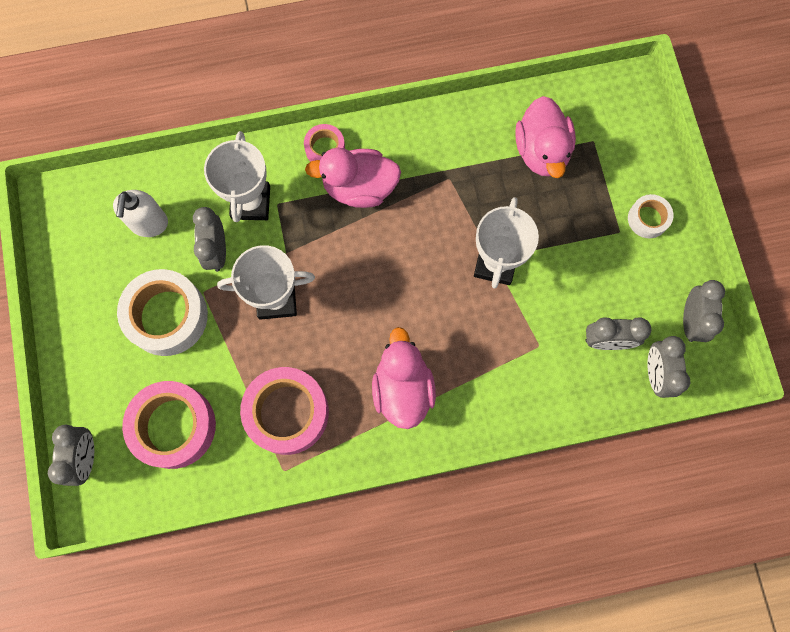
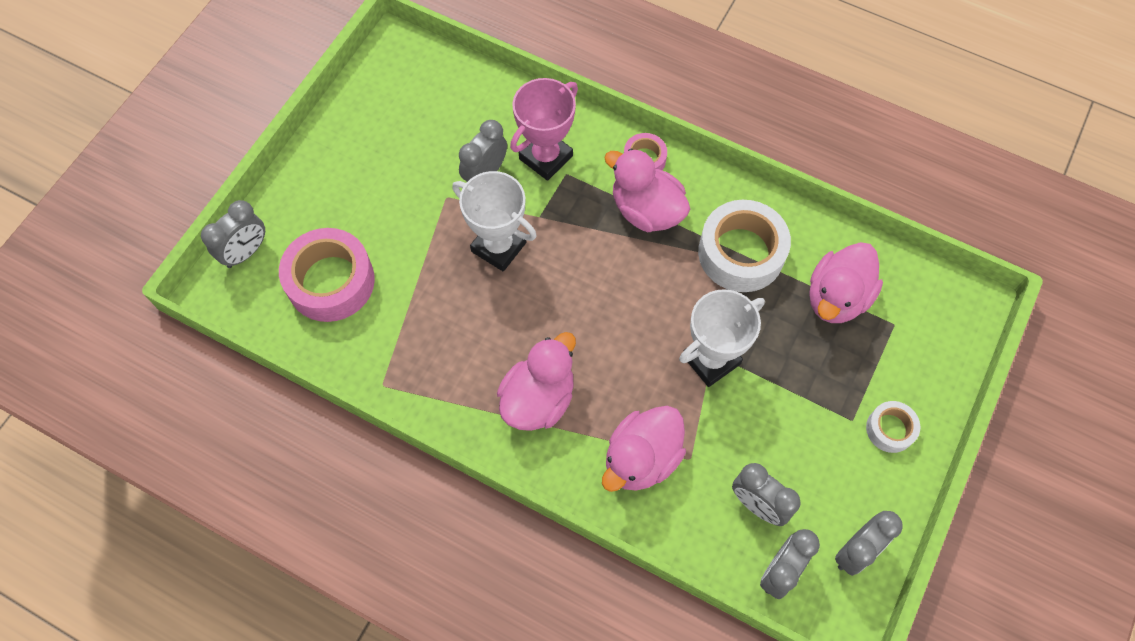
camera: 40 degrees right, 10 degrees down
(148, 223) = (452, 115): white soap dispenser -> none
(167, 316) = (402, 194): white tape -> white tape (741, 253)
(251, 202) = (546, 157): white trophy -> pink trophy
(287, 412) = (427, 342): pink tape -> none
(507, 372) = (641, 458): none -> pink duck

